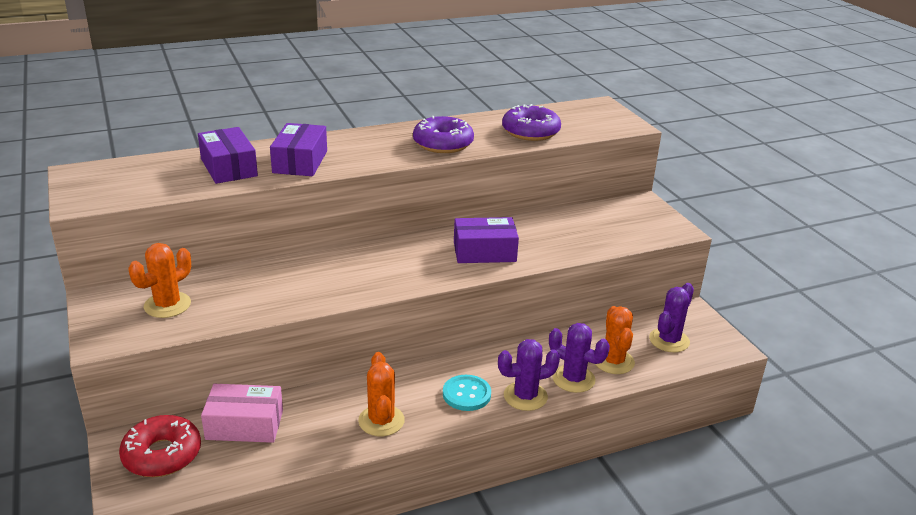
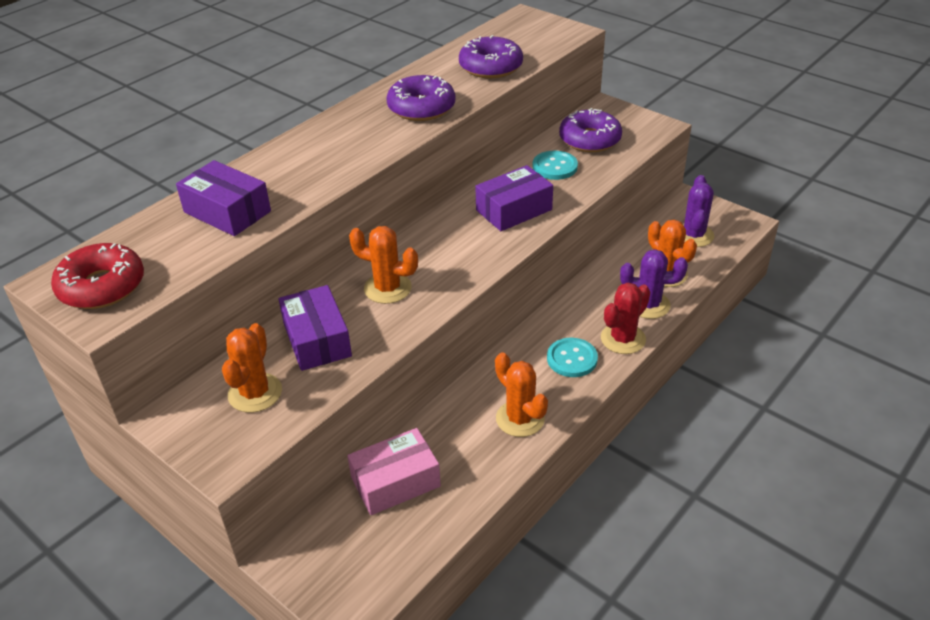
camera: 25 degrees left, 10 degrees up
(162, 455) = (342, 551): red donut -> red donut (102, 286)
(300, 162) = (298, 178): purple box -> purple box (317, 340)
(330, 272) = (387, 288): none -> orange cactus
(525, 396) = (623, 339): purple cactus -> red cactus
(552, 232) = (555, 167): none -> turquoise button
(603, 222) = (589, 139): none -> purple donut

